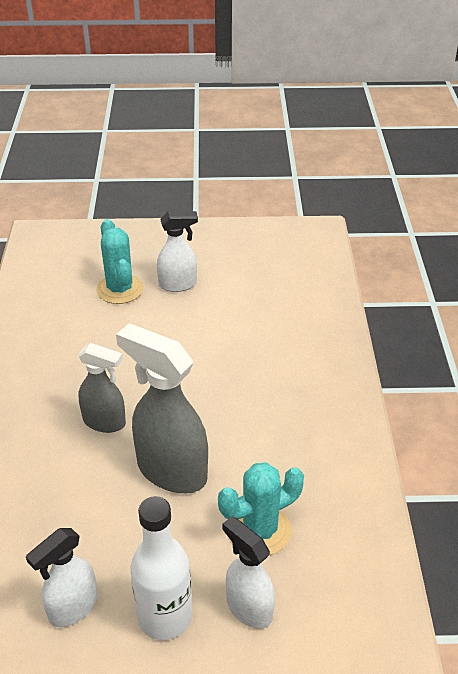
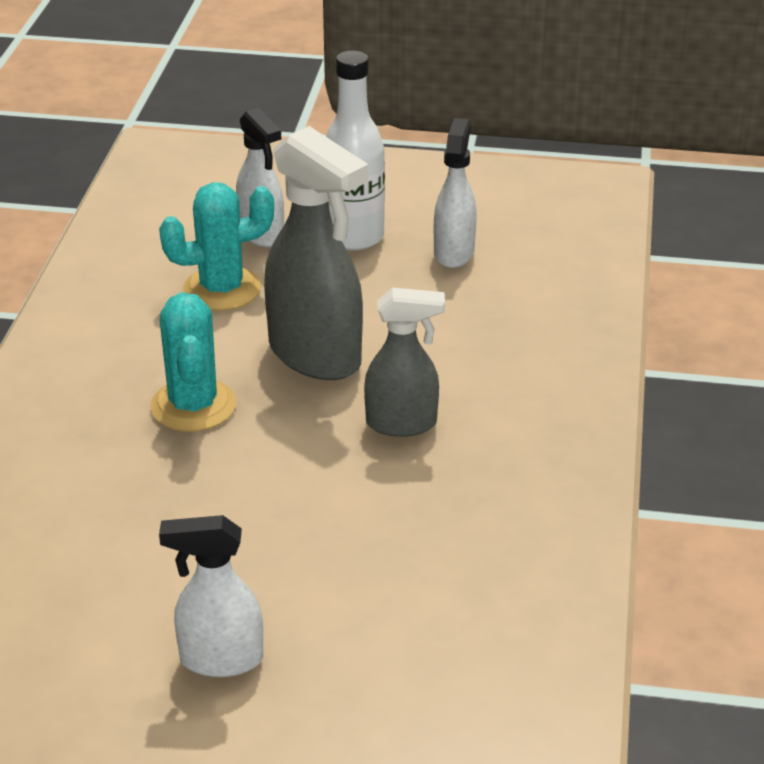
camera: 170 degrees left, 5 degrees down
(72, 608) = (454, 253): white spray bottle -> white spray bottle turned 45 degrees counterclockwise
(105, 422) = (402, 424): grey spray bottle -> grey spray bottle turned 150 degrees clockwise
(120, 289) = (347, 664): turquoise cactus -> turquoise cactus (193, 406)

